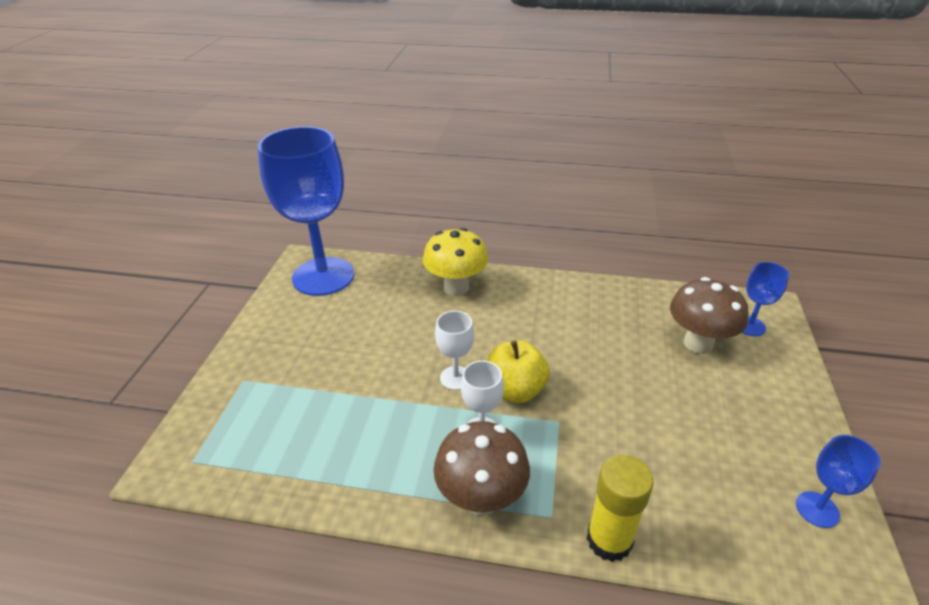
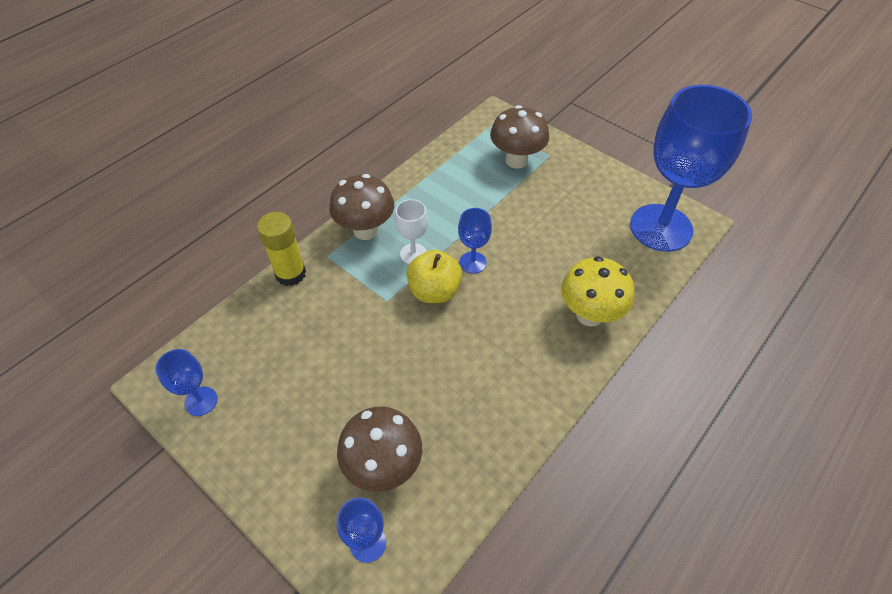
camera: 120 degrees right, 15 degrees up
(266, 406) = (516, 160): none -> brown mushroom
(455, 378) = (472, 262): white goblet -> blue goblet

